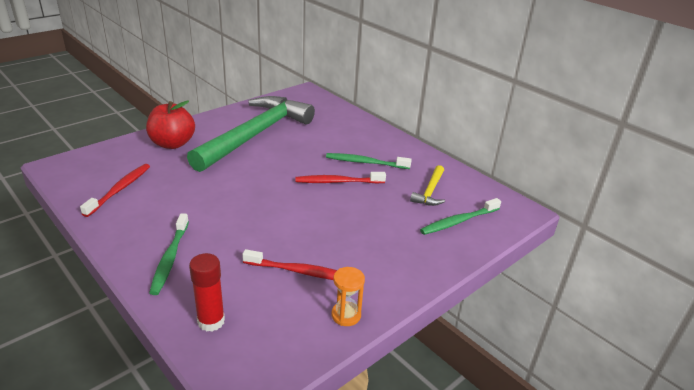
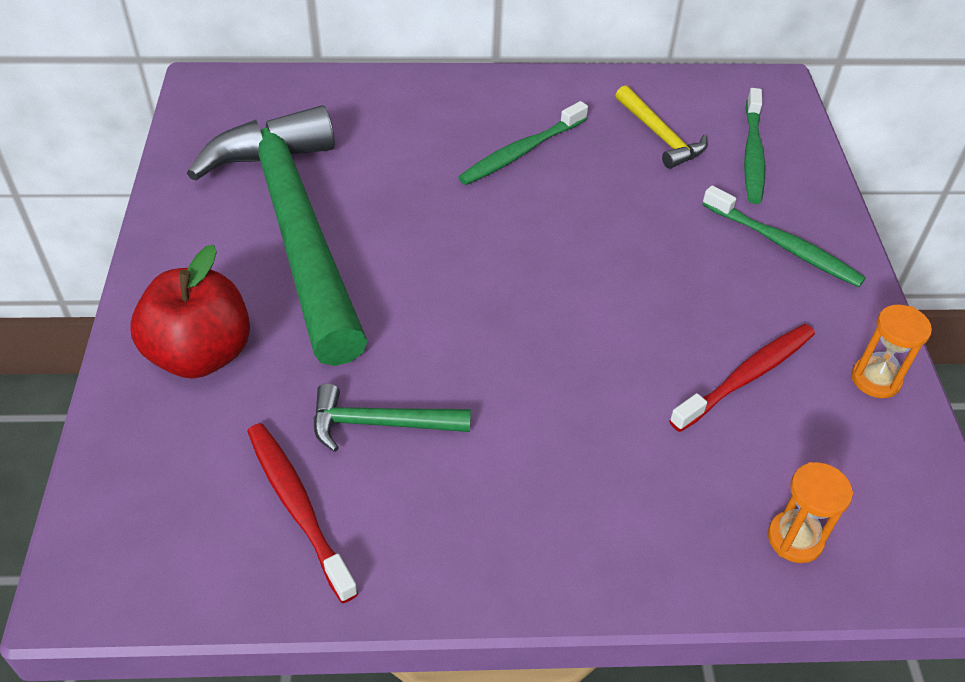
camera: 50 degrees left, 15 degrees up
(170, 258) = (592, 521): green toothbrush -> green toothbrush (783, 245)
(175, 190) = (380, 423): none -> green hammer
(211, 321) = (795, 539): red glue stick -> orange hourglass
(338, 182) = (548, 211): red toothbrush -> none

